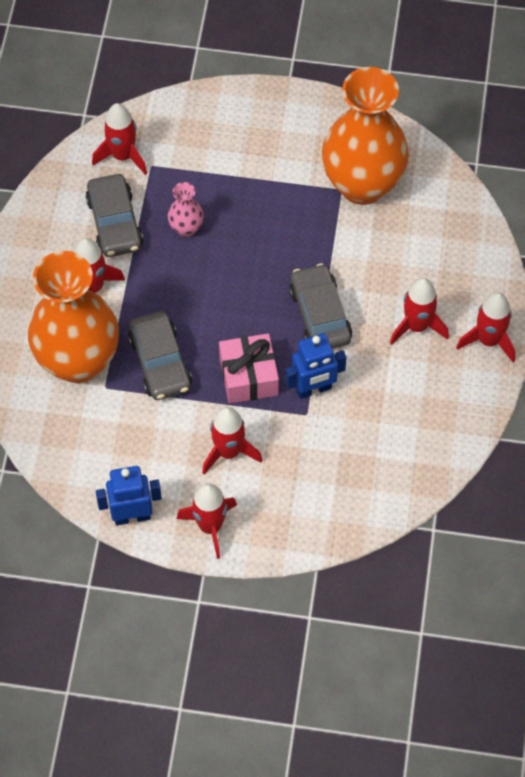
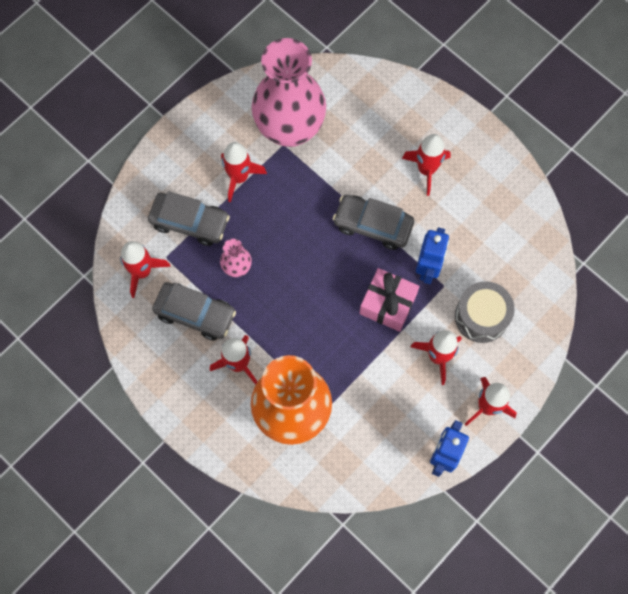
camera: 55 degrees left, 10 degrees up
(160, 362) = (334, 356): grey car -> grey car (190, 222)
(300, 466) = (481, 316): none -> grey drum
(362, 185) = (290, 129): orange vase -> pink vase
(488, 340) = (469, 133): red rocket -> red rocket (239, 177)

